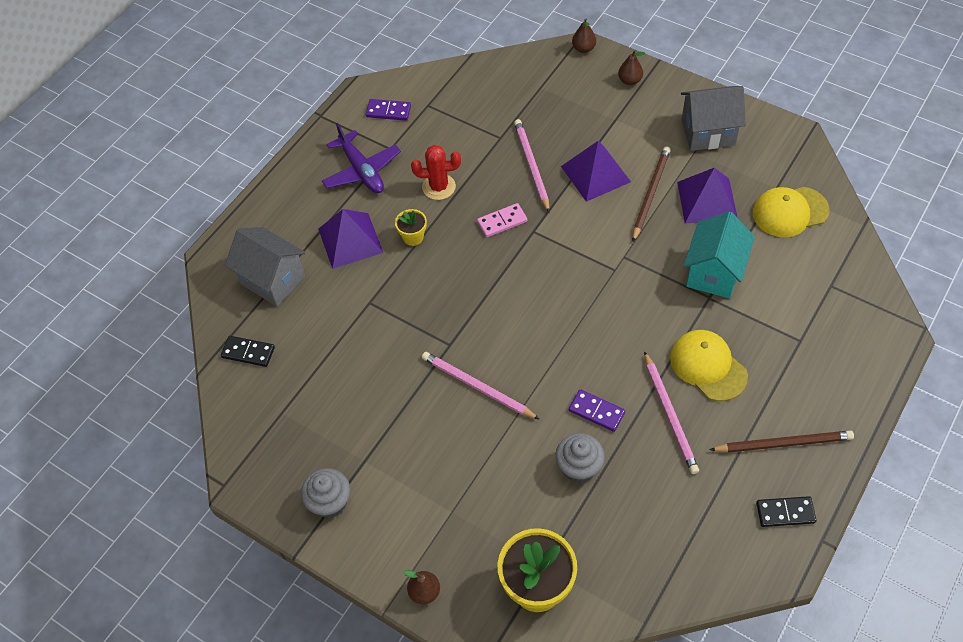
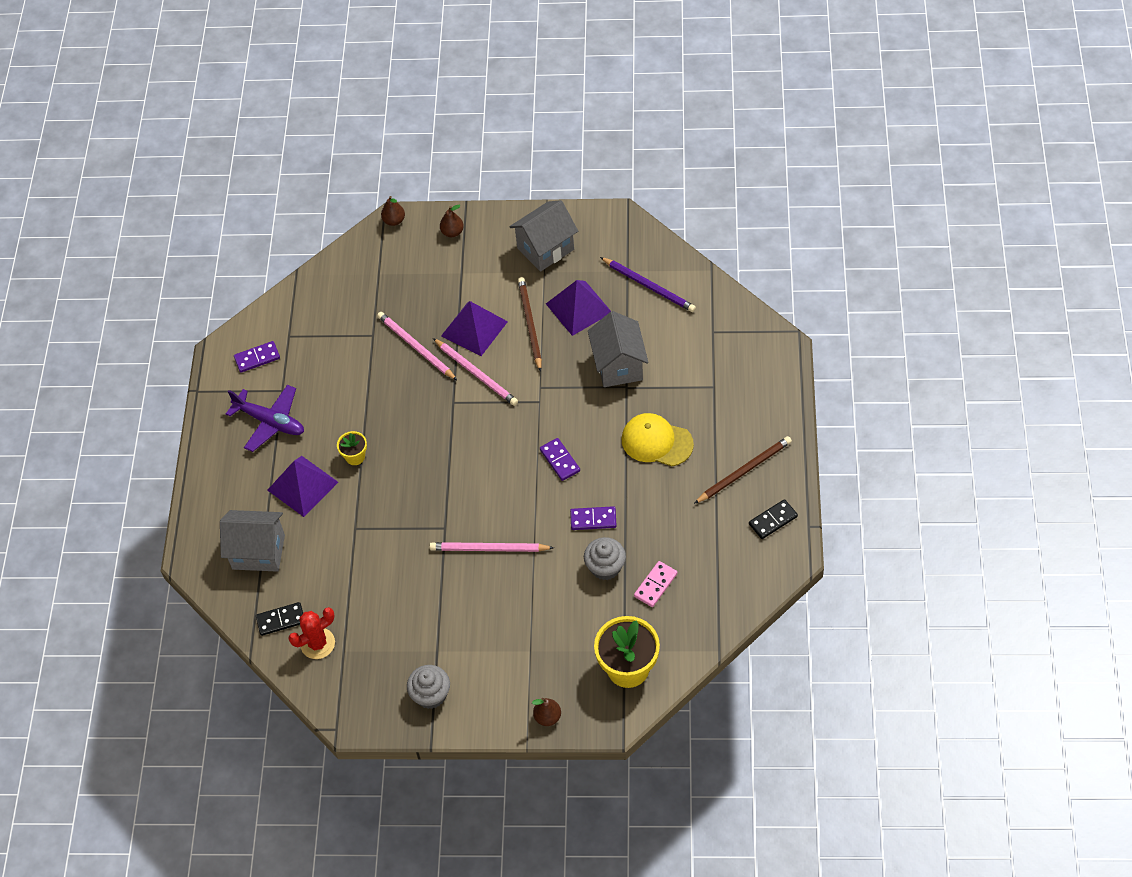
camera: 30 degrees left, 0 degrees up
(439, 187) = (348, 403): red cactus -> red cactus (317, 643)
(502, 221) = (422, 407): pink domino -> pink domino (655, 585)
(599, 336) = (560, 460): none -> purple domino
(670, 415) = (650, 493): pink pencil -> pink pencil (476, 374)
(713, 273) = (618, 365): turquoise house -> grey house
(790, 212) = (649, 286): yellow cap -> purple pencil

